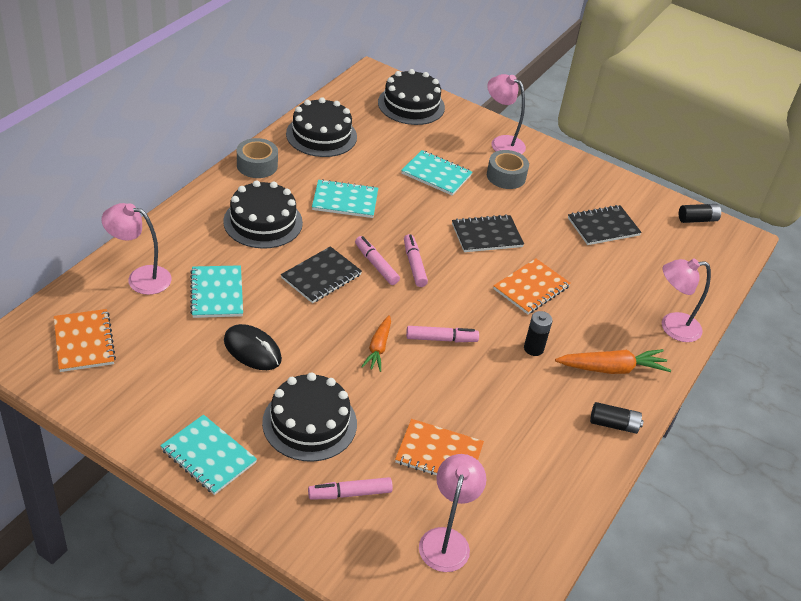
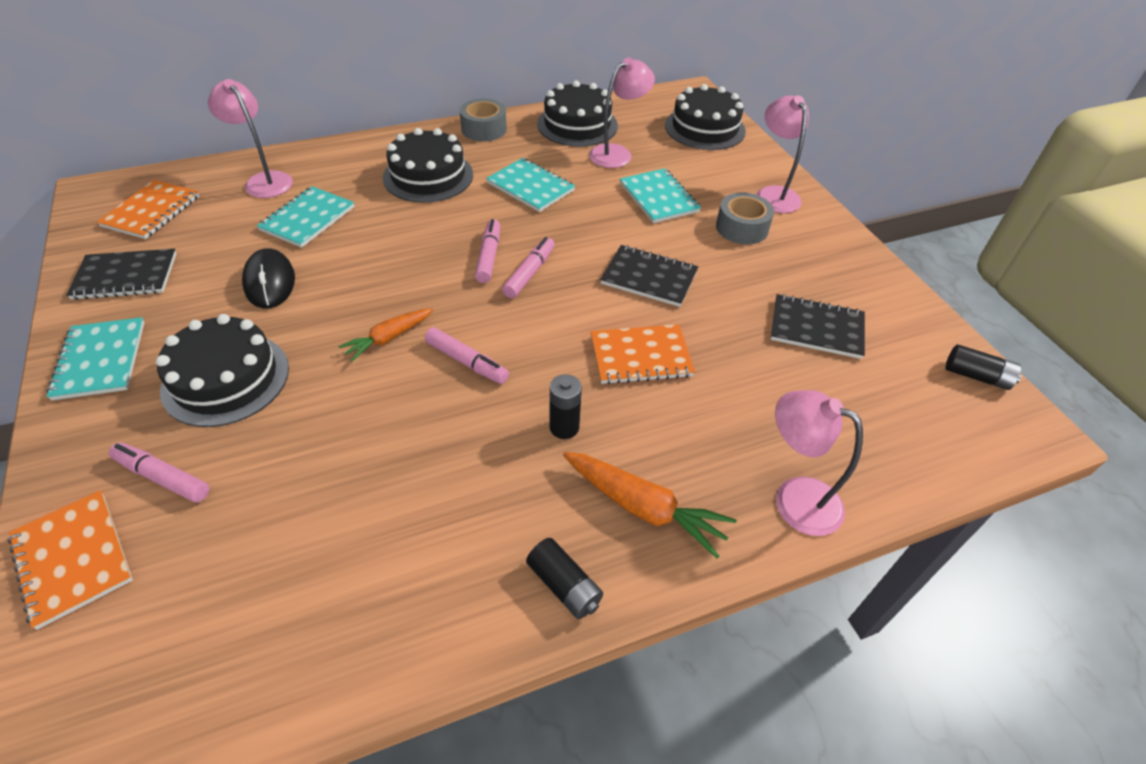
camera: 40 degrees right, 5 degrees up
(321, 276) = (420, 244): black notebook -> black notebook (125, 276)
(439, 454) = (306, 490): orange notebook -> orange notebook (73, 558)
(446, 540) = (183, 603): pink lamp -> pink lamp (617, 153)

